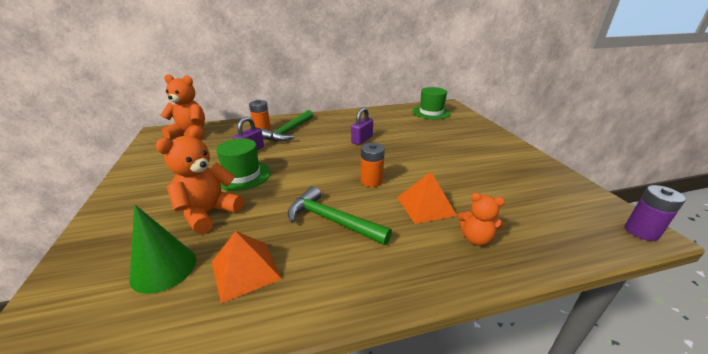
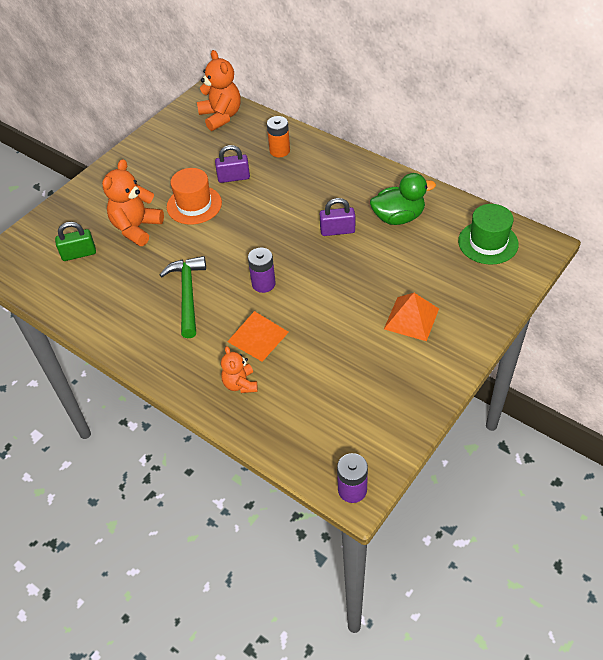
camera: 55 degrees right, 20 degrees up
(164, 268) = (79, 254): green cone -> green padlock
(208, 213) = (136, 228): orange teddy bear -> orange teddy bear turned 60 degrees counterclockwise
(242, 175) = (194, 205): green hat -> orange hat
(245, 270) = (107, 288): orange pyramid -> orange pyramid (411, 318)
(289, 131) = (297, 170): green hammer -> none
(371, 181) = (263, 284): orange battery -> purple battery
(379, 122) = (398, 217): none -> green duck

